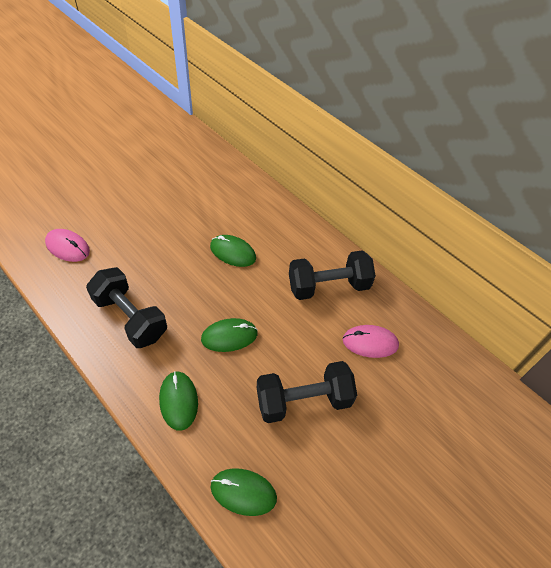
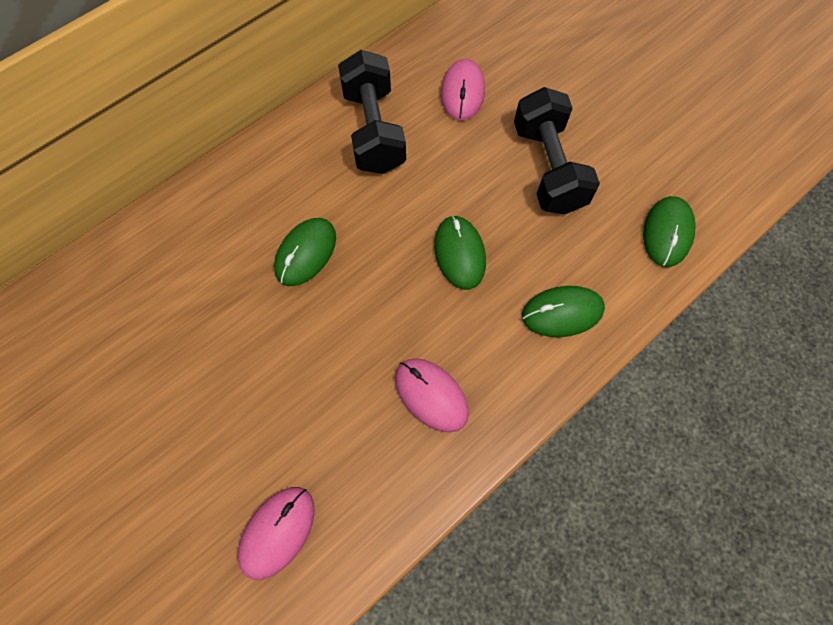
camera: 85 degrees left, 15 degrees up
(130, 318) = (431, 395): black dumbbell -> pink mouse

